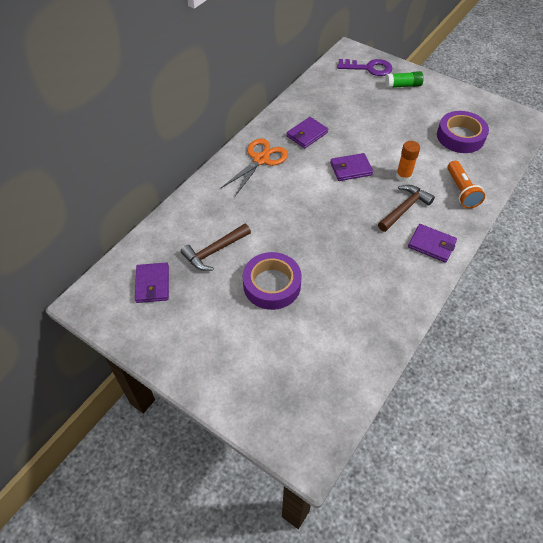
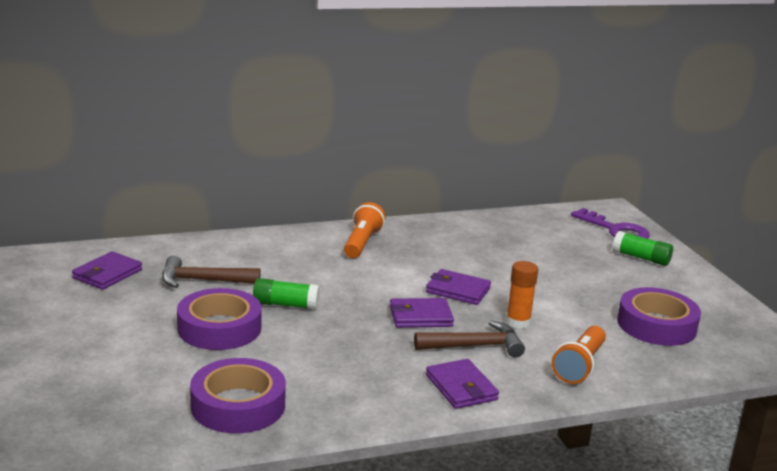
camera: 35 degrees right, 30 degrees down
(261, 159) = (362, 243): orange scissors -> orange flashlight
(282, 240) = (286, 305): none -> green glue stick
(307, 134) = (447, 247): purple wallet -> purple wallet (420, 316)
(352, 337) = (238, 405): none -> purple tape

